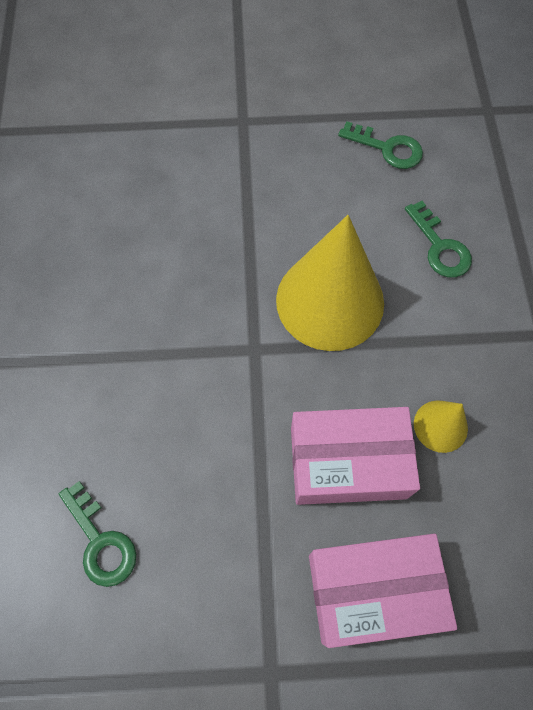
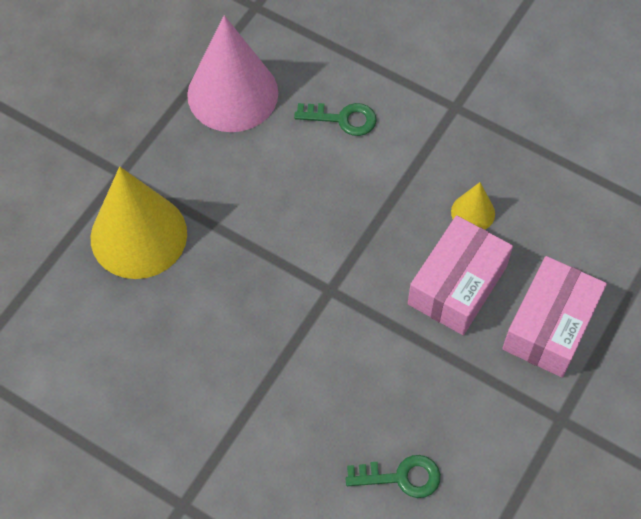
camera: 55 degrees left, 5 degrees down
(330, 301) = (330, 217): yellow cone -> yellow cone (138, 235)
(387, 148) = (232, 93): green key -> pink cone

